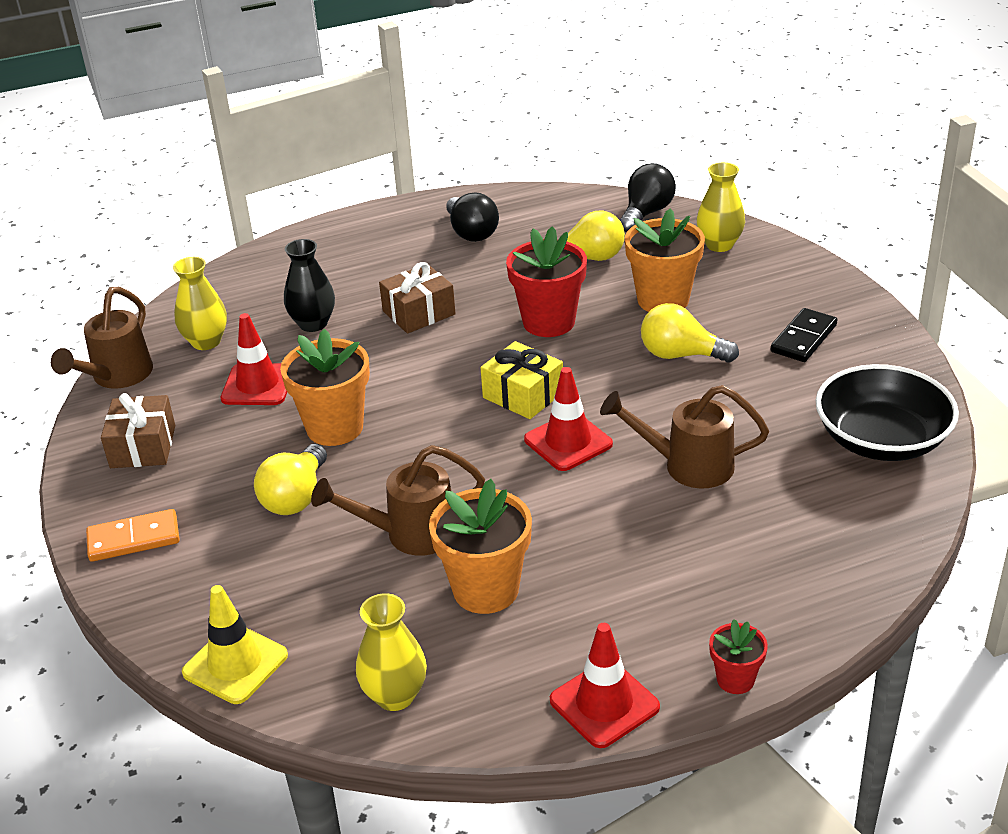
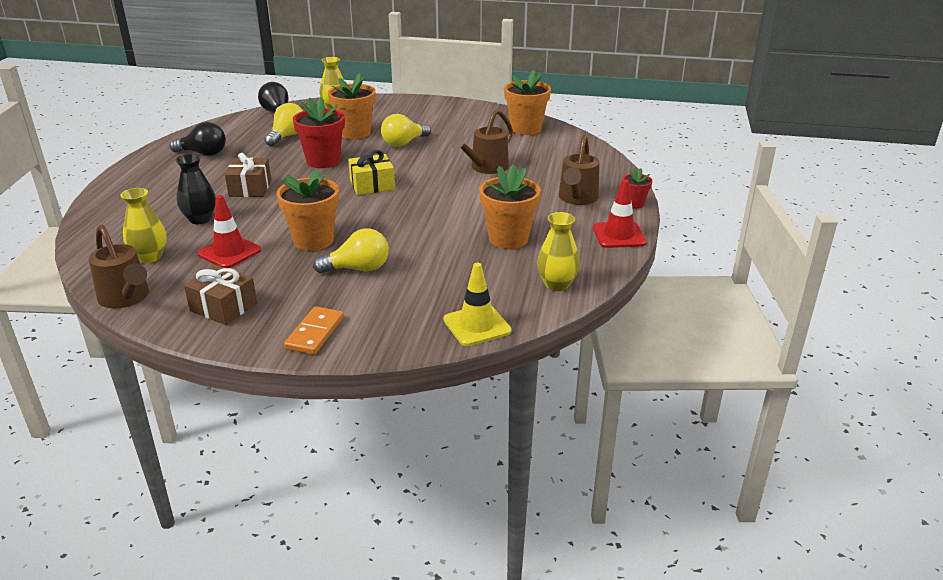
camera: 60 degrees left, 5 degrees down
(296, 497) = (358, 269): yellow light bulb -> yellow light bulb turned 60 degrees counterclockwise
(410, 534) = (439, 245): brown watering can -> brown watering can (577, 199)
(568, 442) = (427, 186): red traffic cone -> none
(804, 338) = (436, 118): black domino -> none
(881, 440) = (525, 129): black bowl -> orange flower pot

